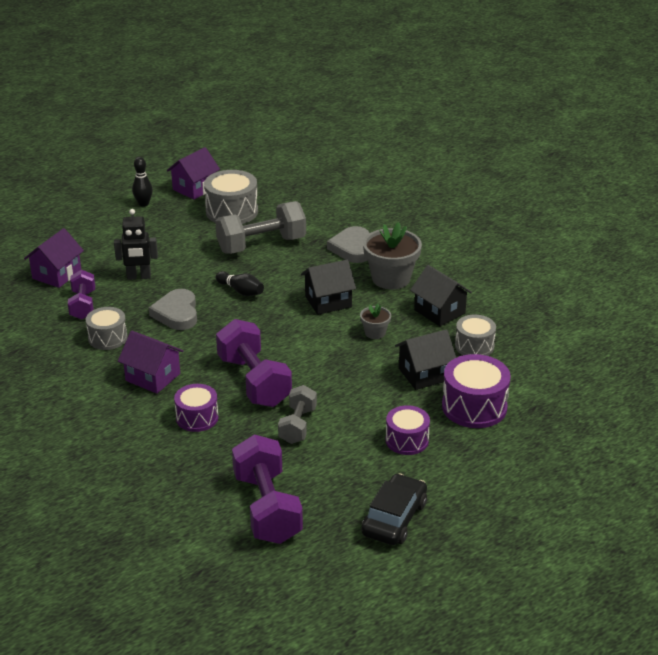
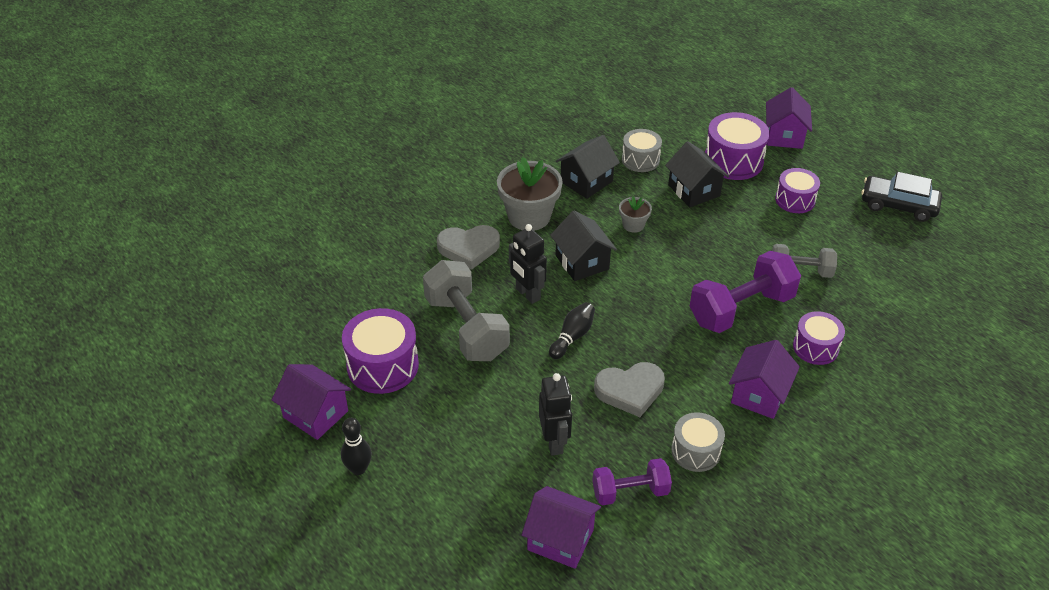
camera: 95 degrees left, 10 degrees up
(232, 212) = (382, 365): grey drum -> purple drum
(267, 508) = (922, 283): purple dumbbell -> none
(293, 273) = (527, 294): none -> black robot
(522, 451) = (784, 136): none -> purple house

